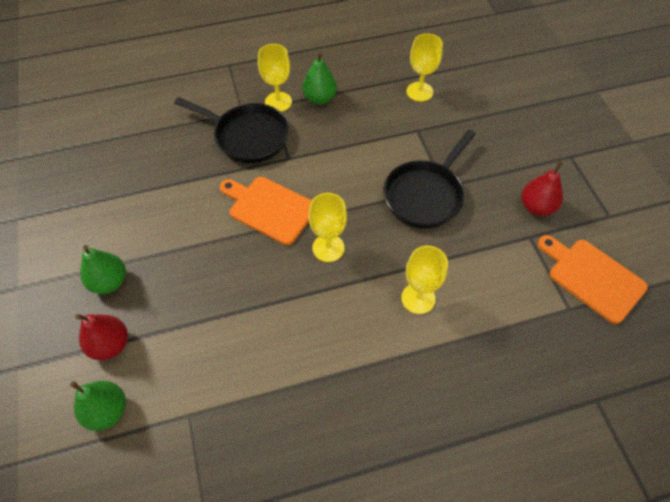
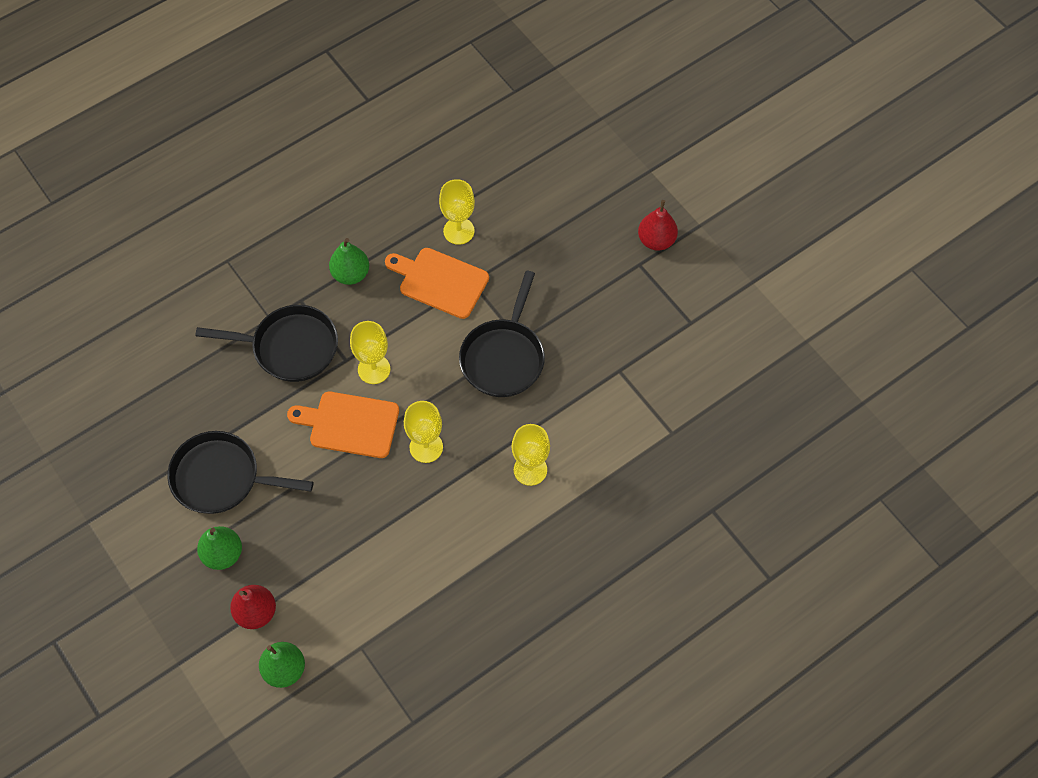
camera: 20 degrees left, 5 degrees up
(142, 218) = (221, 478): none -> black pan
(278, 102) = (306, 293): yellow goblet -> yellow goblet (374, 369)
(536, 207) = (618, 335): red pear -> red pear (656, 240)
(592, 277) = (686, 394): orange cutting board -> orange cutting board (440, 282)

